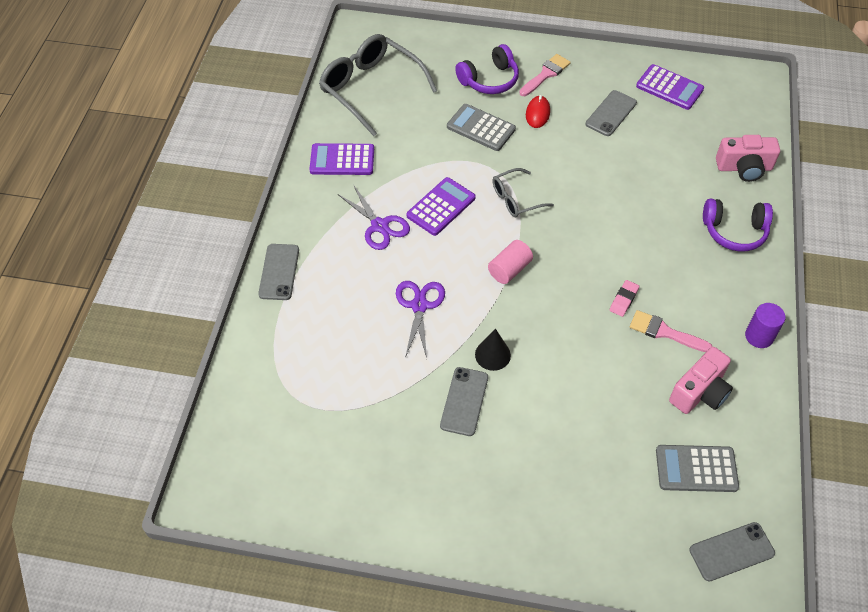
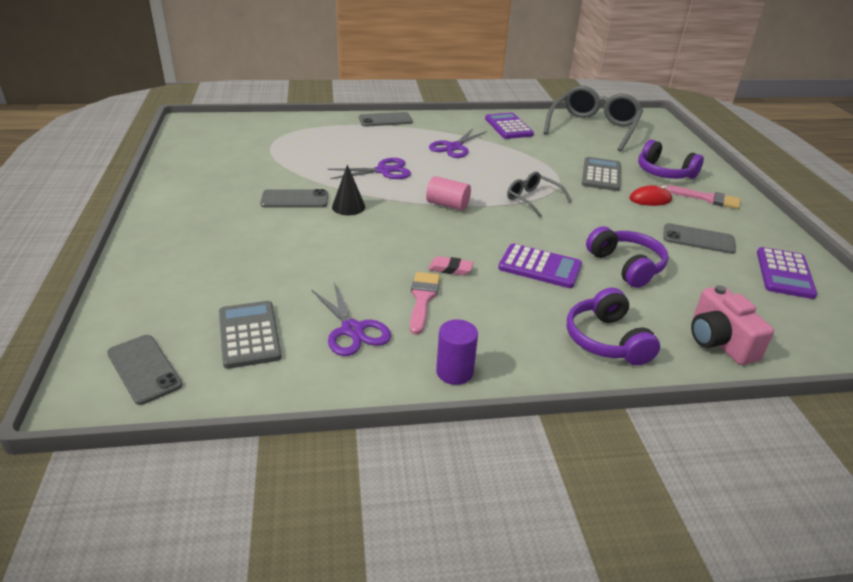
camera: 70 degrees right, 20 degrees down
(441, 207) = (494, 168): purple calculator -> purple calculator (540, 267)
(641, 178) = (626, 266): none -> purple headphones
(700, 392) = (352, 330): pink camera -> purple scissors

